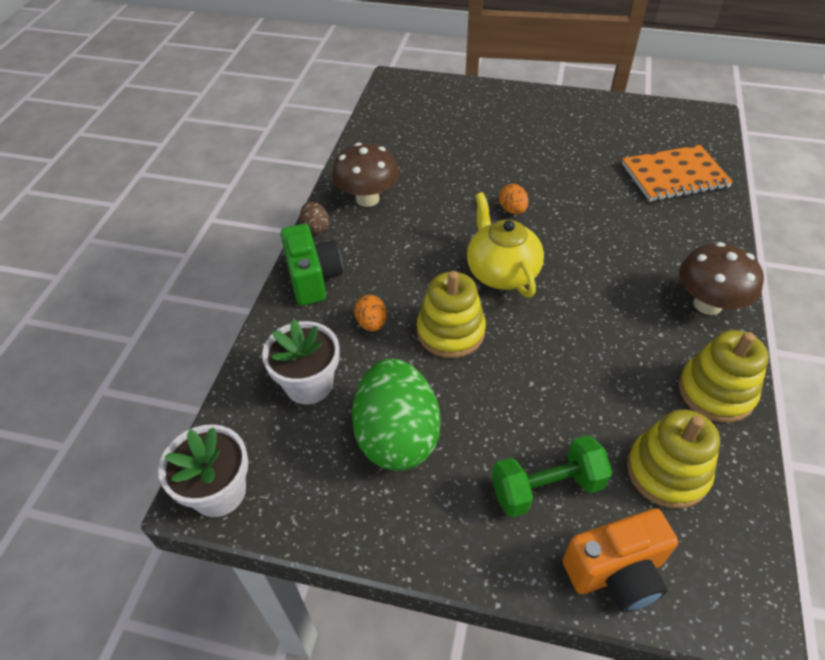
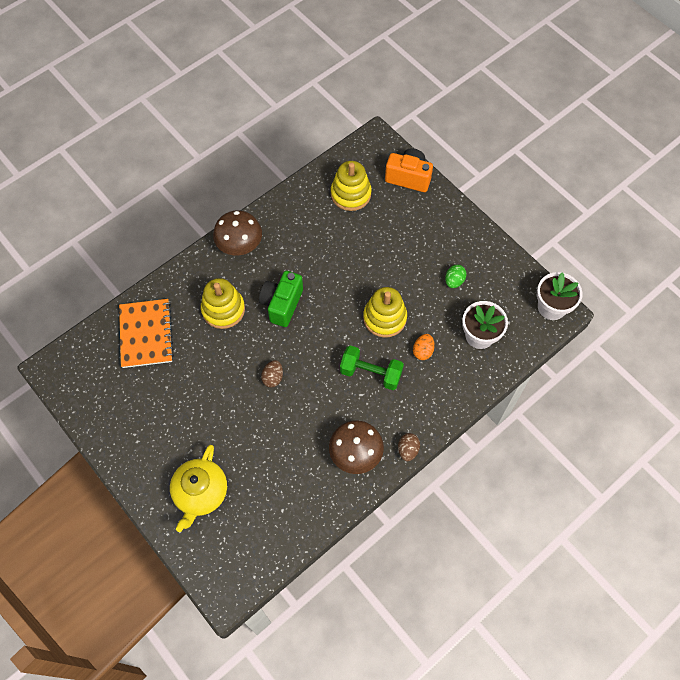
camera: 145 degrees left, 15 degrees up
(313, 279) = (435, 406): green camera -> green camera (282, 304)
(397, 436) = (454, 281): green egg -> green egg, size x0.43
(501, 272) = (324, 336): yellow teapot -> yellow teapot (201, 493)
(512, 210) = (273, 378): orange egg -> brown egg
(547, 488) = (406, 219): green dumbbell -> green dumbbell (371, 373)
(674, 176) = (146, 334): orange notebook -> orange notebook turned 60 degrees clockwise
(716, 391) = (291, 208): yellow stacking toy -> yellow stacking toy (223, 309)

